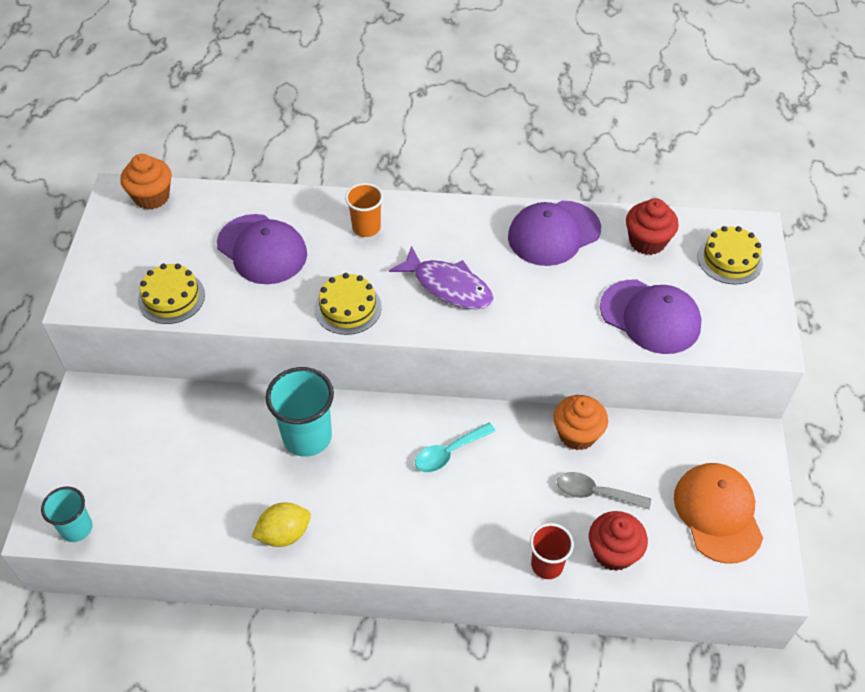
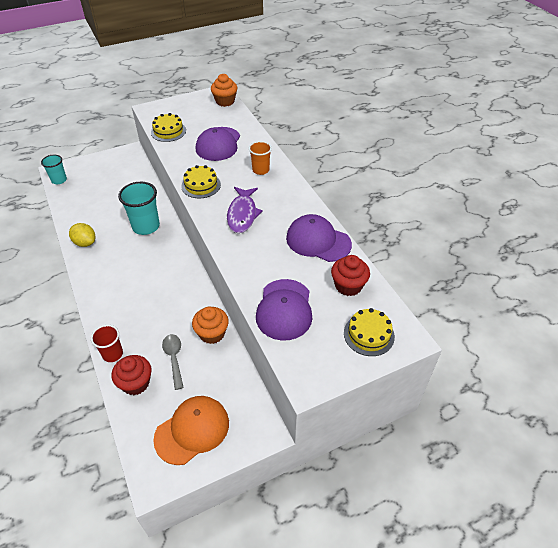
camera: 60 degrees right, 5 degrees down
(449, 453) = (166, 282): turquoise spoon -> none

